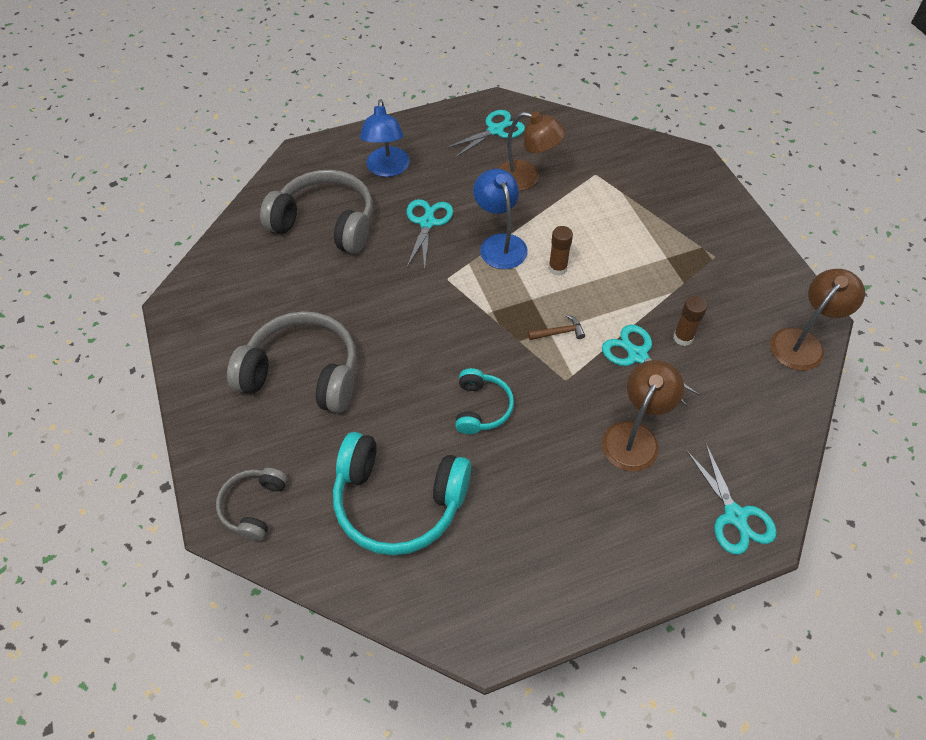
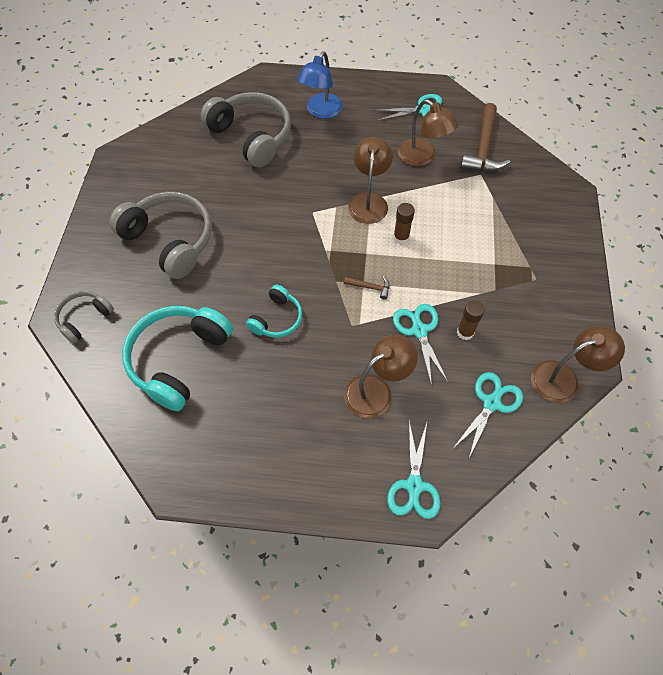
camera: 25 degrees right, 5 degrees up
(398, 501) = (178, 359): turquoise headphones -> turquoise headphones turned 75 degrees clockwise
(427, 223) = (324, 164): turquoise scissors -> turquoise scissors (491, 403)
(500, 244) = (369, 201): blue lamp -> brown lamp
(581, 147) = (483, 148): none -> brown hammer

